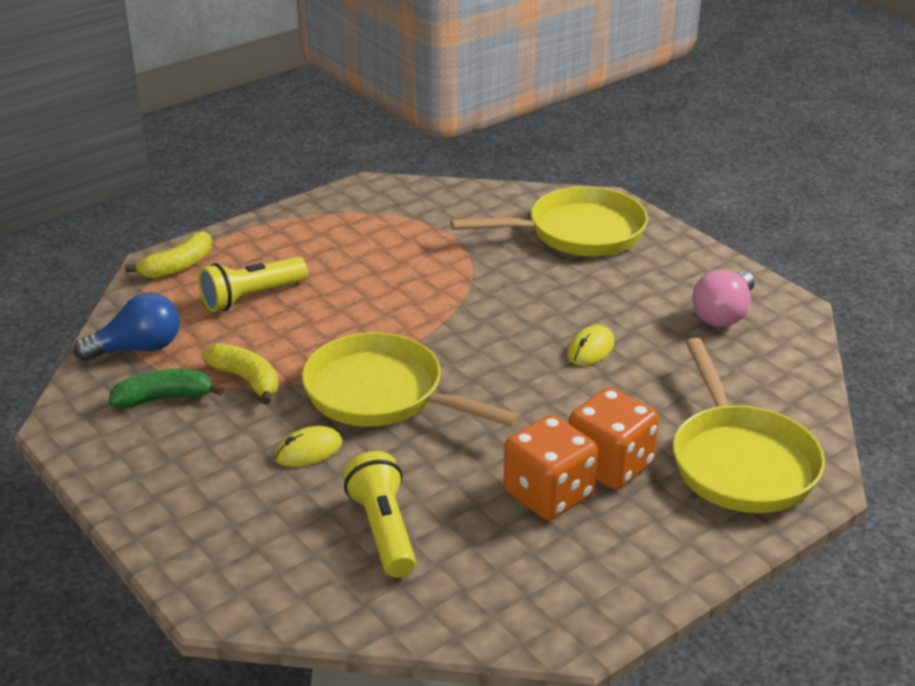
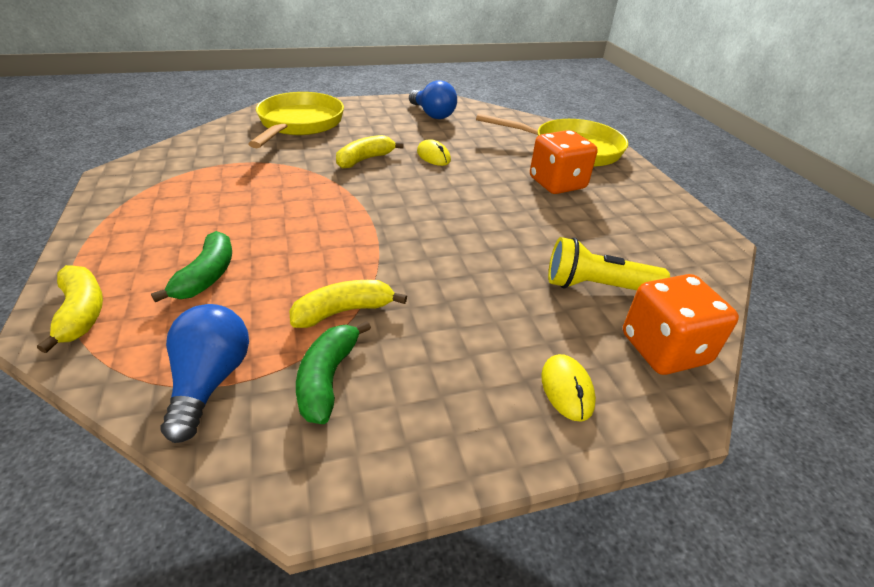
camera: 70 degrees left, 5 degrees up
(251, 297) = (207, 276): yellow flashlight -> green banana
(308, 450) = (476, 299): yellow mouse -> yellow mouse (567, 389)
(382, 394) = (424, 244): yellow pan -> none
(531, 305) = (365, 159): none -> yellow banana
(548, 494) = (578, 210): orange dice -> orange dice (664, 349)
(723, 314) = (432, 114): pink light bulb -> blue light bulb

